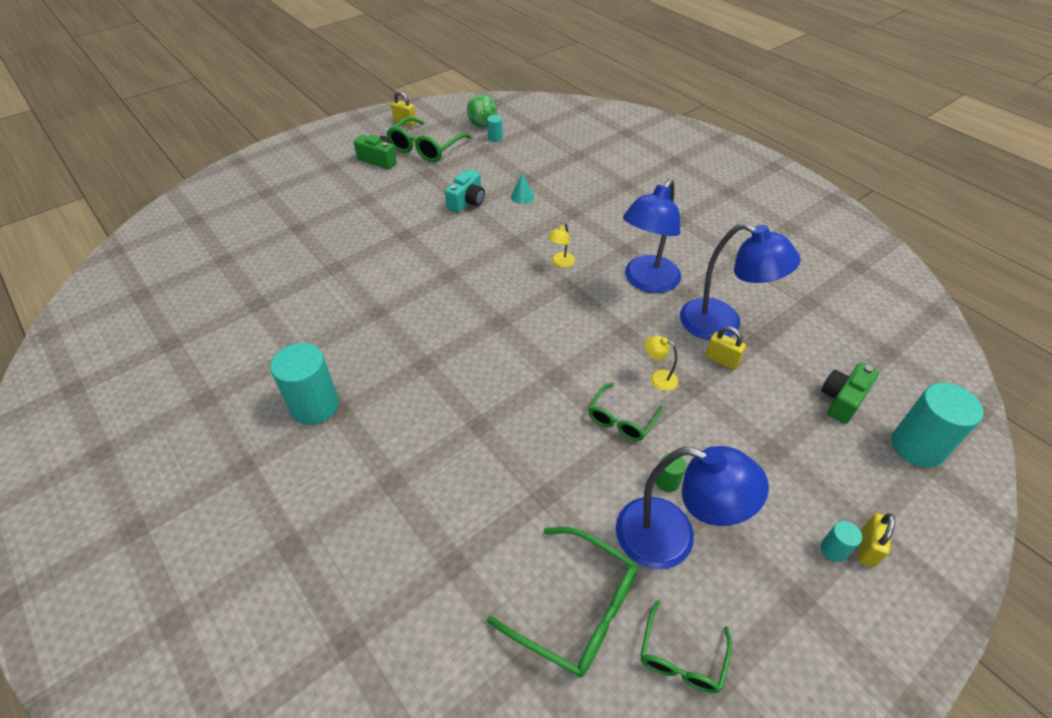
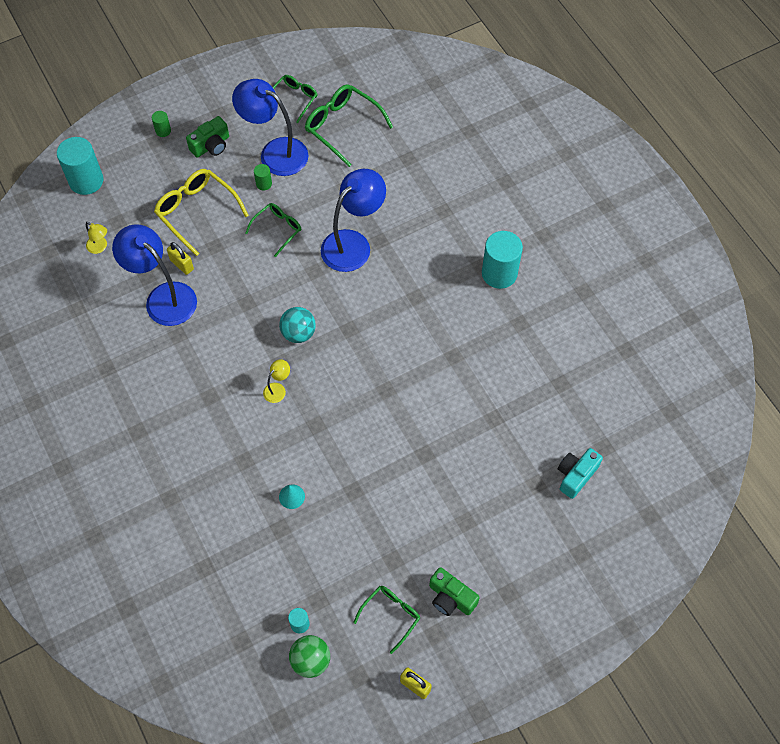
camera: 170 degrees left, 15 degrees up
(426, 148) = (390, 616): green glasses -> green glasses, size x0.62
(467, 201) = (354, 498): turquoise camera -> turquoise camera (576, 475)
(555, 311) = (298, 333): none -> turquoise ball
(647, 282) = (206, 353): blue lamp -> blue lamp (353, 244)
(658, 378) = (238, 257): yellow lamp -> yellow lamp (100, 247)
(739, 426) = (197, 212): none -> yellow glasses
(833, 550) = (183, 133): turquoise cylinder -> none
(842, 400) = (112, 220): green camera -> green camera (211, 145)
(867, 548) = (163, 131): yellow padlock -> green cylinder

